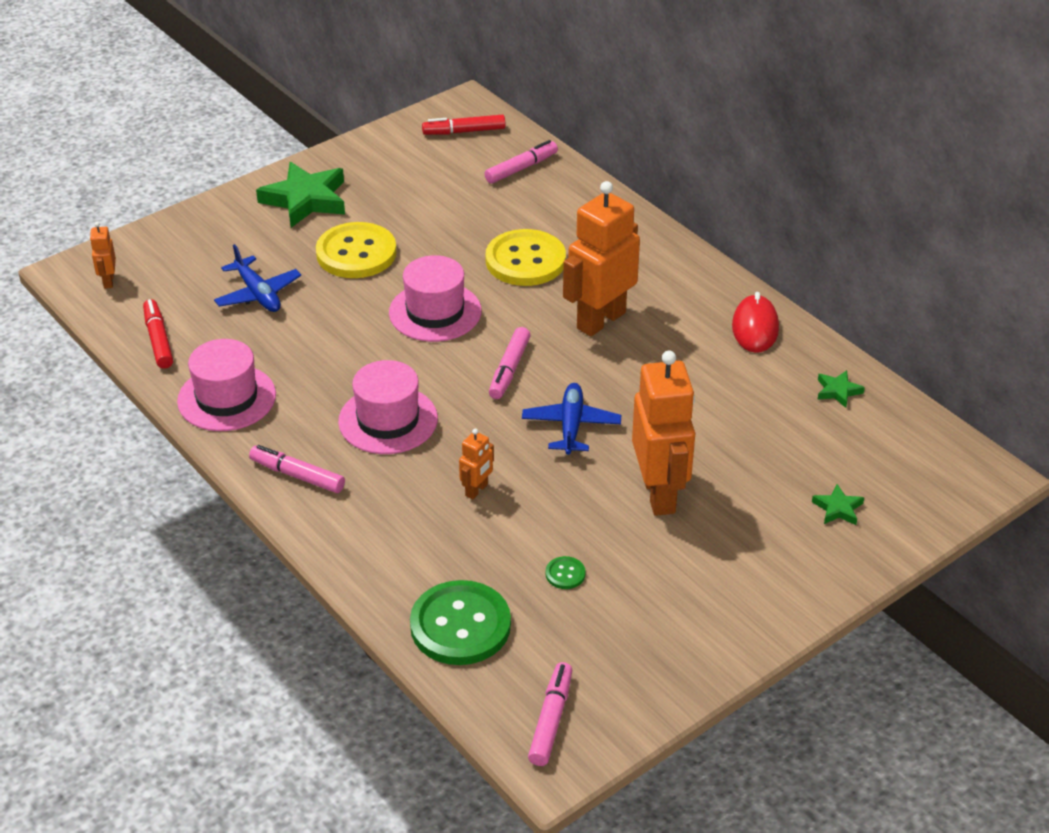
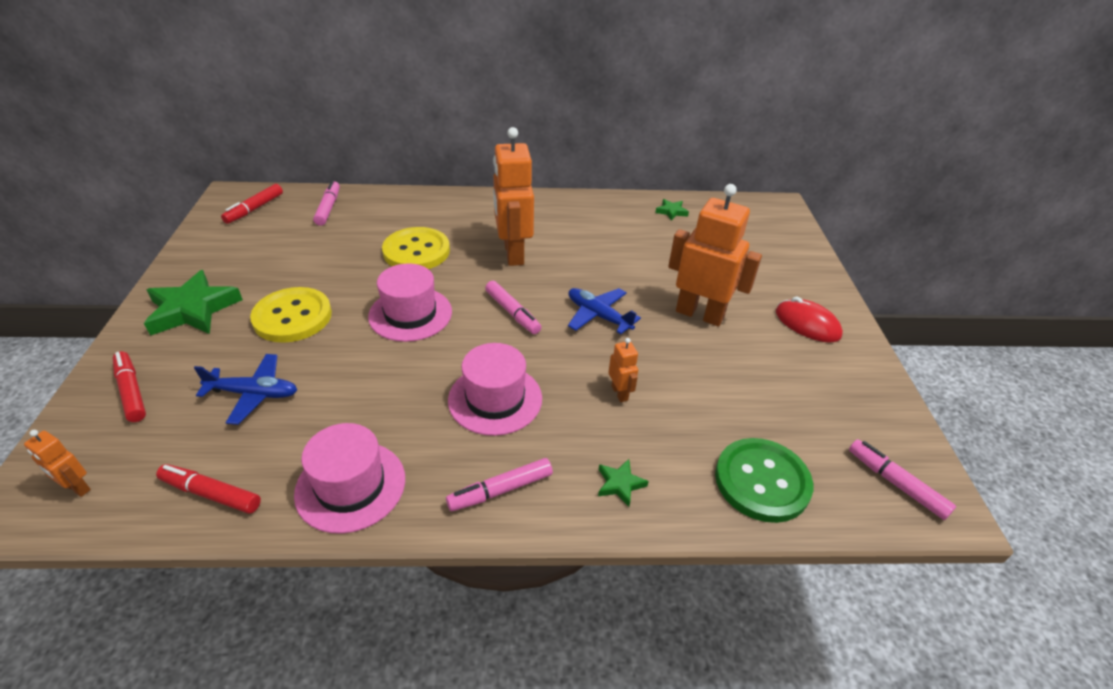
camera: 55 degrees left, 0 degrees up
(200, 238) = (132, 391): none -> red marker
(565, 574) = (744, 395): green button -> none
(755, 327) = (589, 209): red mouse -> red mouse (807, 324)
(838, 508) = (769, 259): green star -> green star (620, 484)

